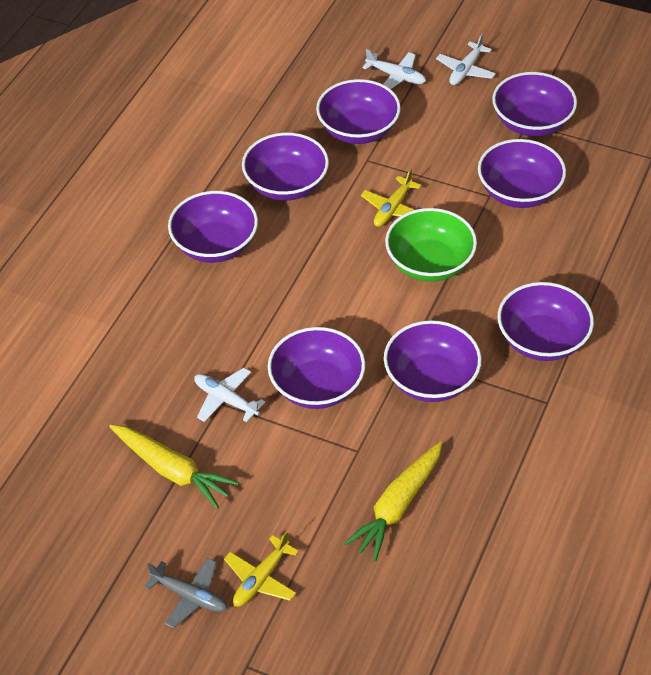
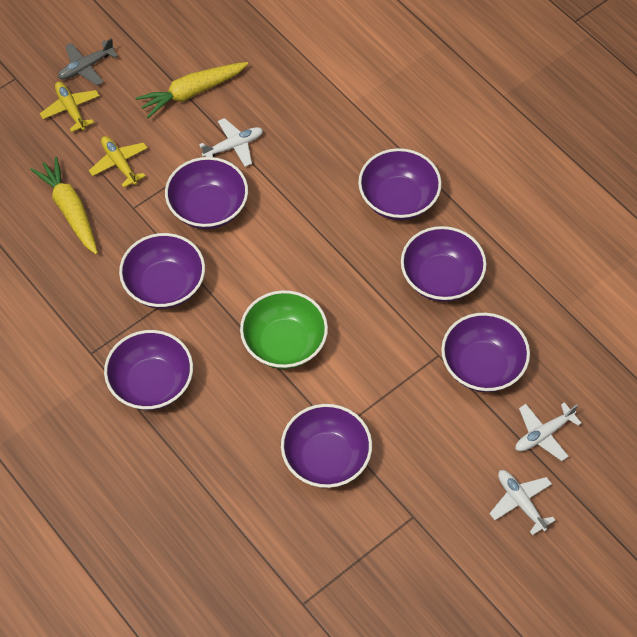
camera: 115 degrees right, 10 degrees up
(392, 208) = (365, 346): yellow plane -> yellow plane (119, 164)
(532, 123) = (411, 521): purple bowl -> none

